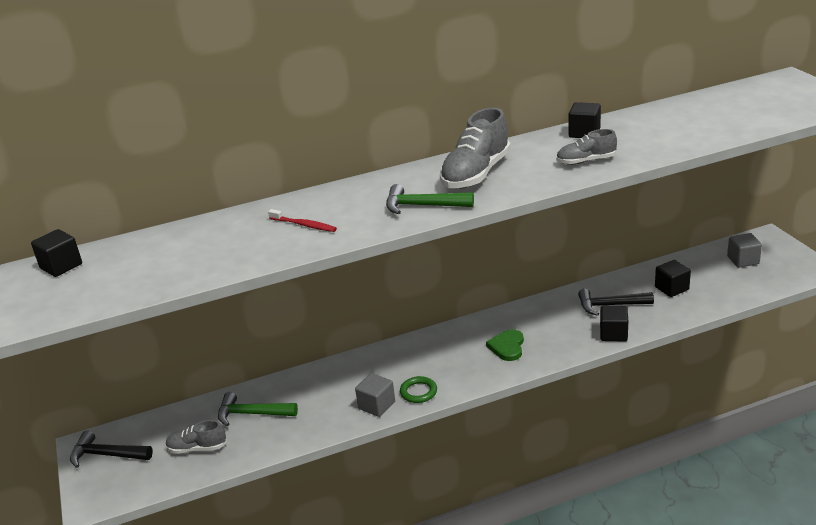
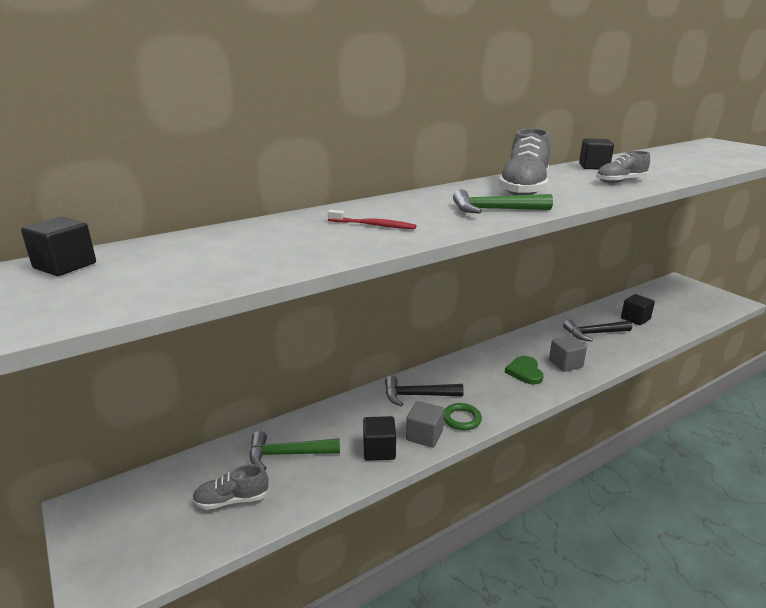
camera: 15 degrees left, 5 degrees down
(106, 455) = (113, 519): black hammer -> black hammer (417, 396)
(613, 334) = (613, 356): black cube -> black cube (379, 450)
(743, 260) = (675, 297): grey cube -> grey cube (565, 364)

